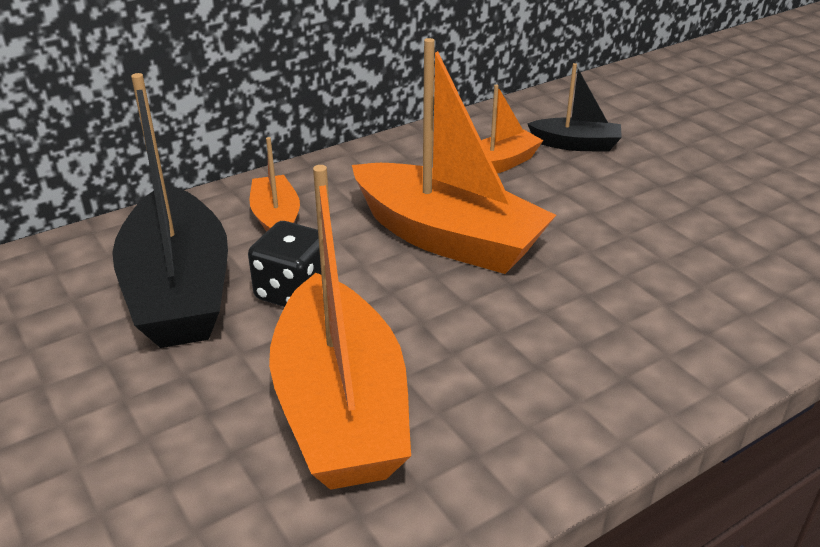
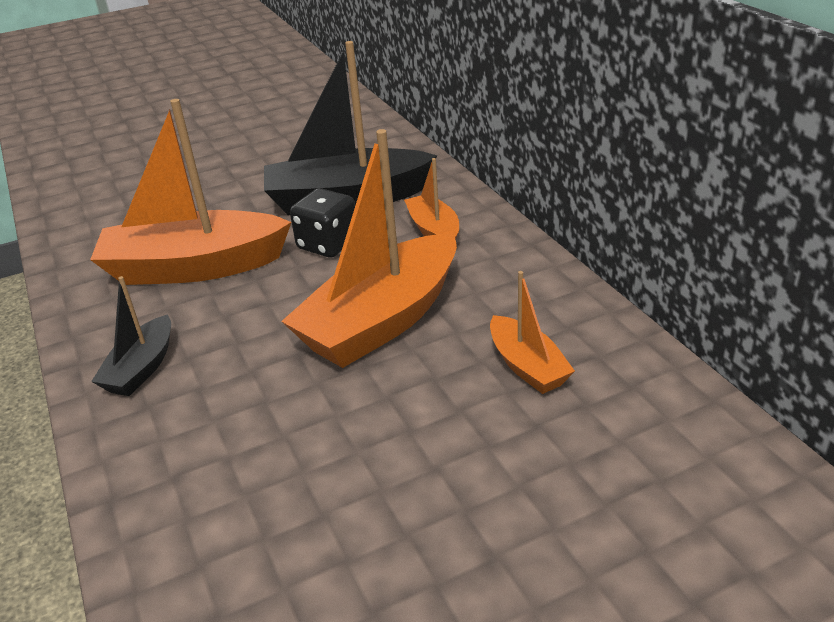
camera: 100 degrees right, 0 degrees up
(276, 219) = (434, 231): orange boat -> orange boat turned 105 degrees counterclockwise
(575, 144) = (581, 441): black boat -> black boat (141, 368)

